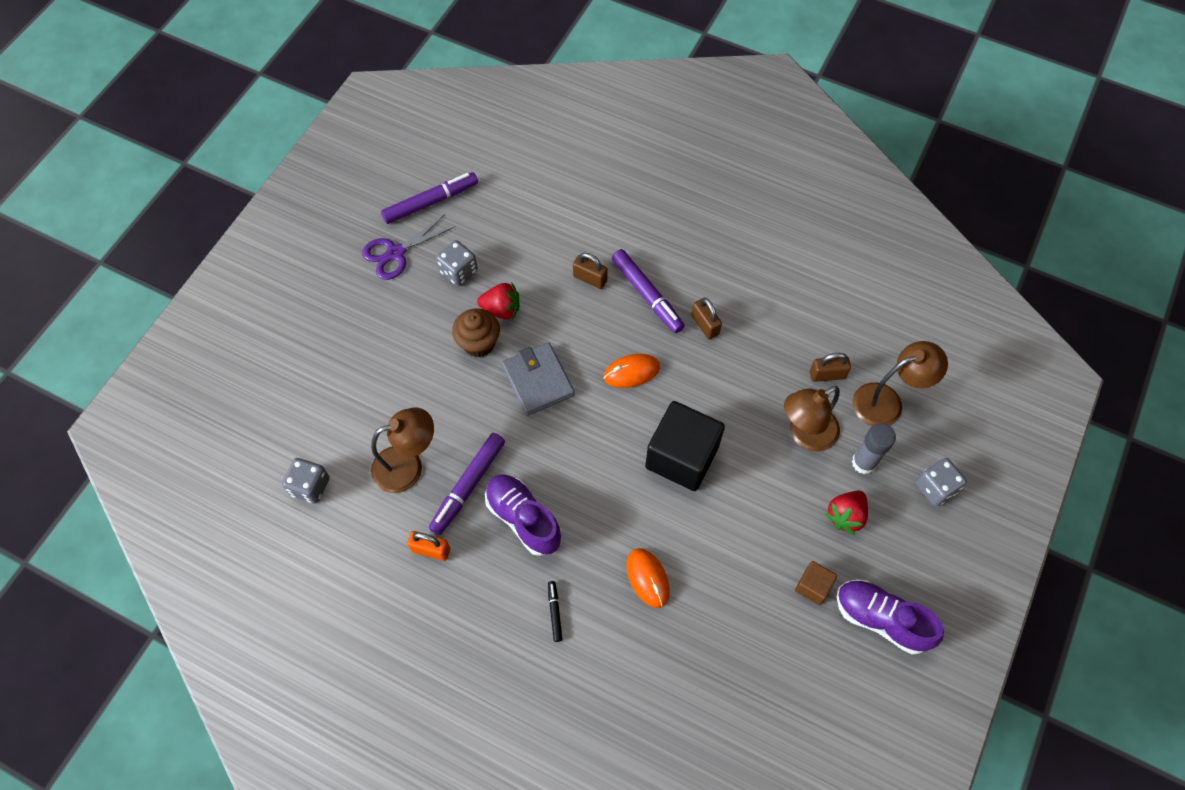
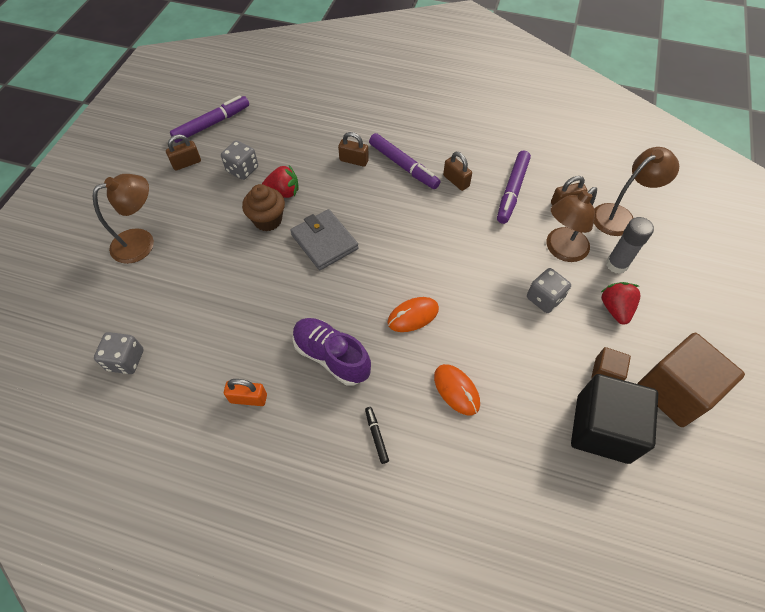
camera: 10 degrees left, 5 degrees down
(396, 253) = (186, 163): purple scissors -> brown padlock
(408, 466) = (217, 328): brown lamp -> brown lamp (142, 242)
(468, 486) = (276, 336): purple marker -> purple marker (512, 191)
(631, 372) = (403, 224): orange mouse -> orange mouse (413, 316)
(681, 457) = (462, 283): black cube -> black cube (602, 428)
(845, 516) = (615, 309): red strawberry -> red strawberry turned 150 degrees clockwise
(881, 619) = (674, 391): purple shoe -> brown cube
(935, 488) = (682, 275): grey dice -> grey dice (544, 298)

